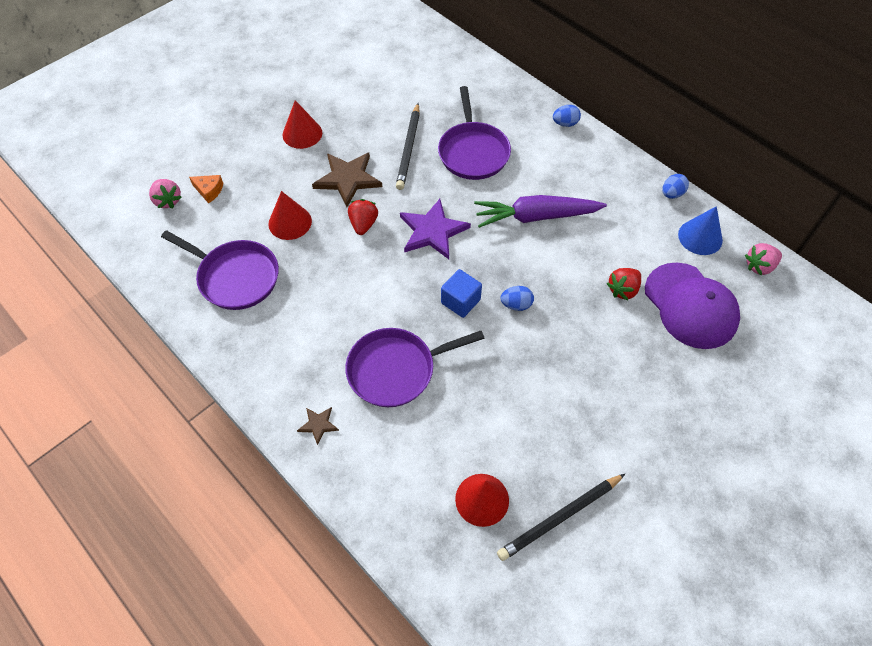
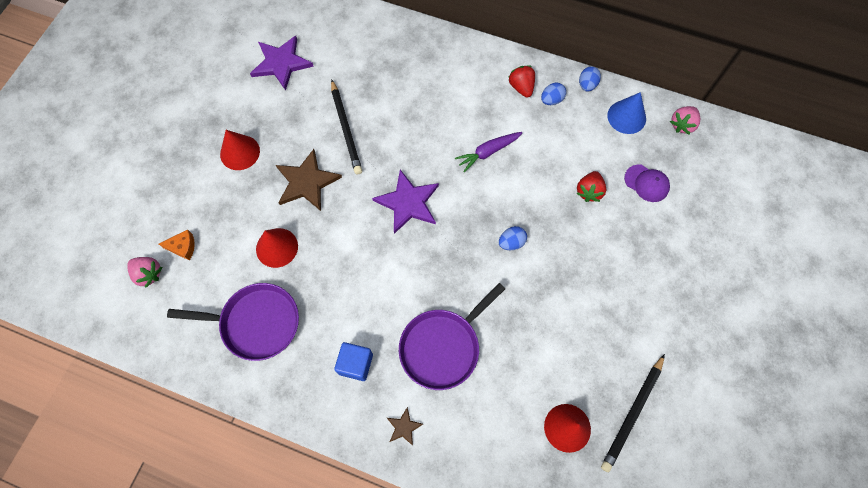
camera: 25 degrees left, 10 degrees up
(363, 224) = (344, 221): red strawberry -> red strawberry (521, 87)
(380, 76) = (281, 63): none -> purple star
(460, 301) = (464, 259): blue cube -> blue cube (355, 364)
(473, 152) = (404, 110): purple pan -> none
(536, 217) = (488, 152): purple carrot -> purple carrot, size x0.62
(565, 123) = (469, 50): blue egg -> blue egg (551, 100)
(690, 306) = (646, 183): purple cap -> purple cap, size x0.52

